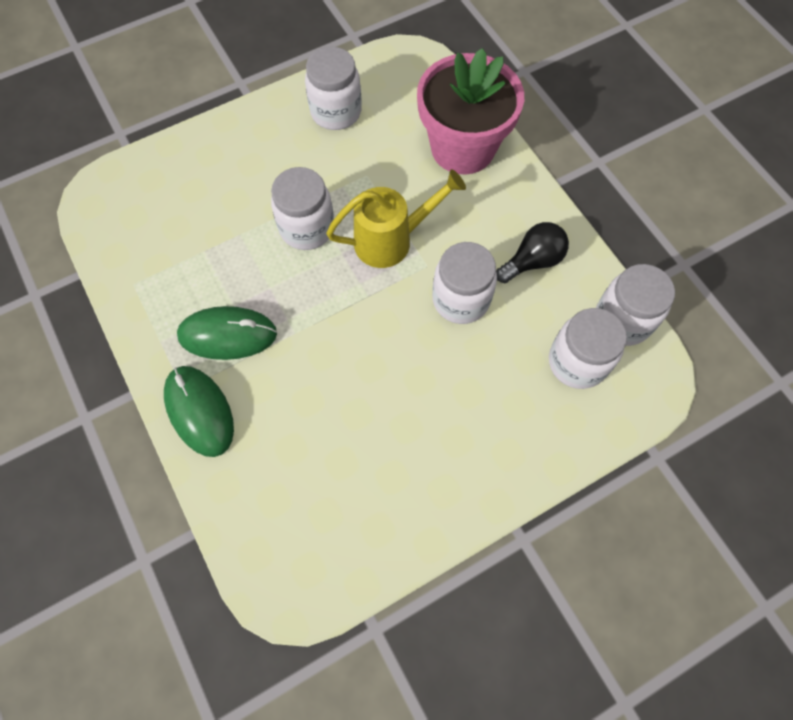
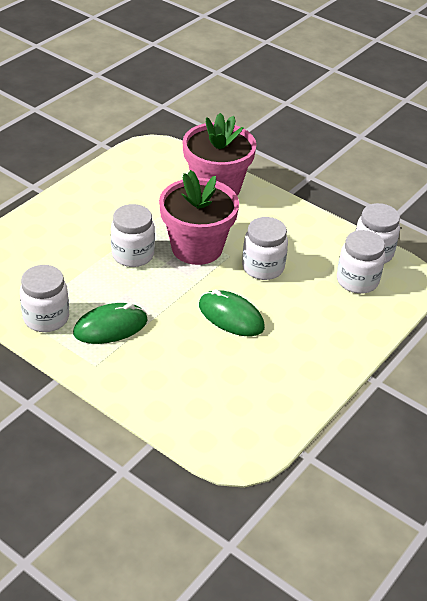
camera: 25 degrees left, 25 degrees down
(199, 411) = (115, 374): green mouse -> green mouse (231, 316)
(336, 112) = (115, 187): white jar -> white jar (46, 318)
(391, 240) = (197, 247): yellow watering can -> pink flower pot
(532, 261) = (298, 236): black light bulb -> none

